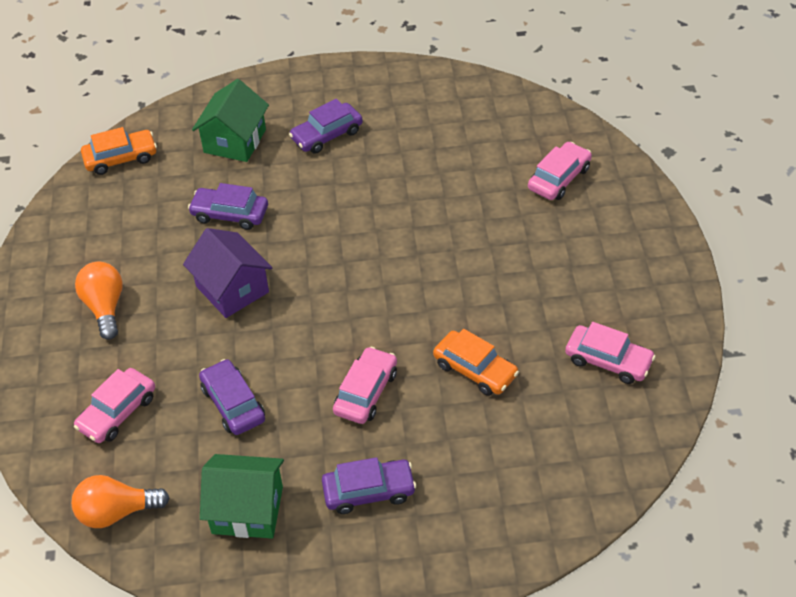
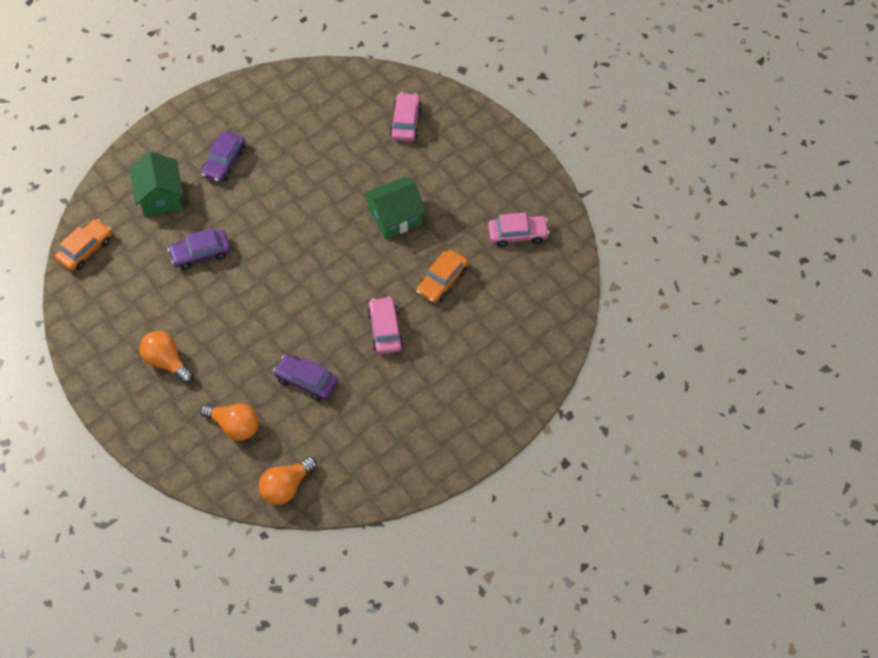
camera: 35 degrees left, 10 degrees up
(117, 412) = (234, 426): pink car -> orange light bulb
(232, 289) = (245, 306): purple house -> none
(247, 510) = (367, 441): green house -> green house (395, 217)
(369, 491) = (432, 390): purple car -> none
(475, 370) = (442, 281): orange car -> orange car turned 120 degrees clockwise

